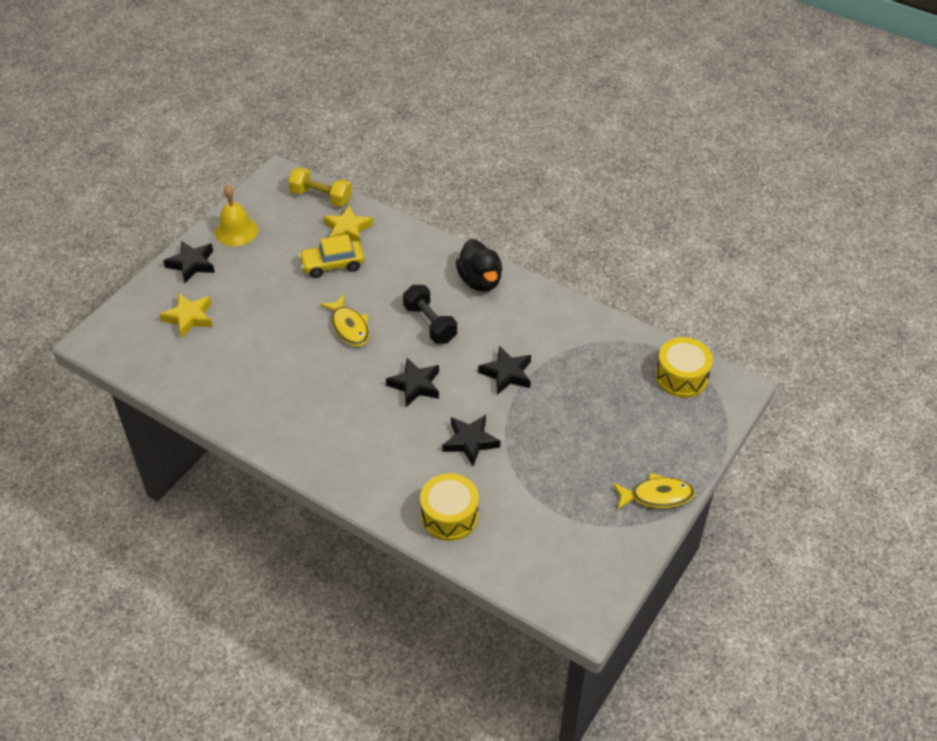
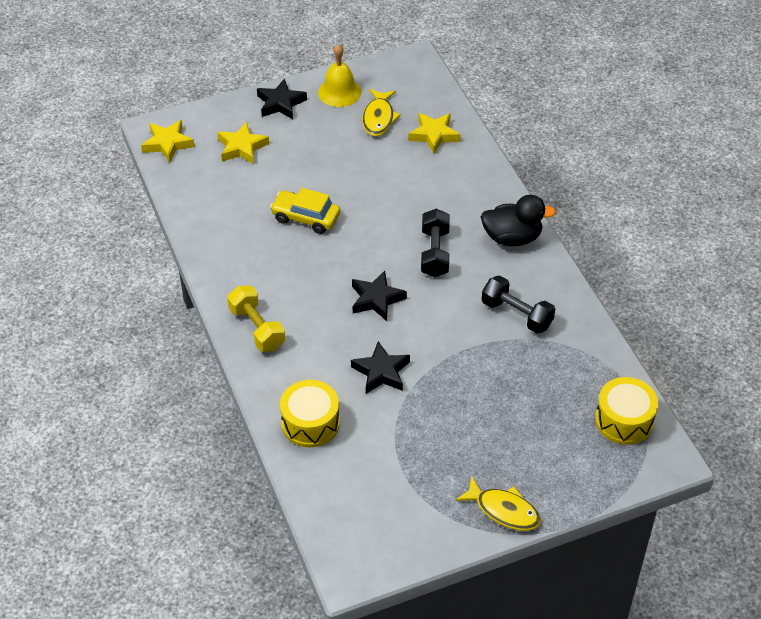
camera: 35 degrees right, 0 degrees up
(116, 347) = (167, 144): none -> yellow star
(321, 197) = (435, 95): yellow dumbbell -> yellow dumbbell (257, 328)
(332, 265) = (395, 160): yellow car -> yellow car (306, 218)
(349, 327) = (363, 221): yellow fish -> yellow fish (379, 118)
(480, 281) = (512, 238): black duck -> black duck turned 105 degrees counterclockwise
(507, 373) = (464, 331): black star -> none
(535, 339) = (517, 314): none -> black dumbbell

